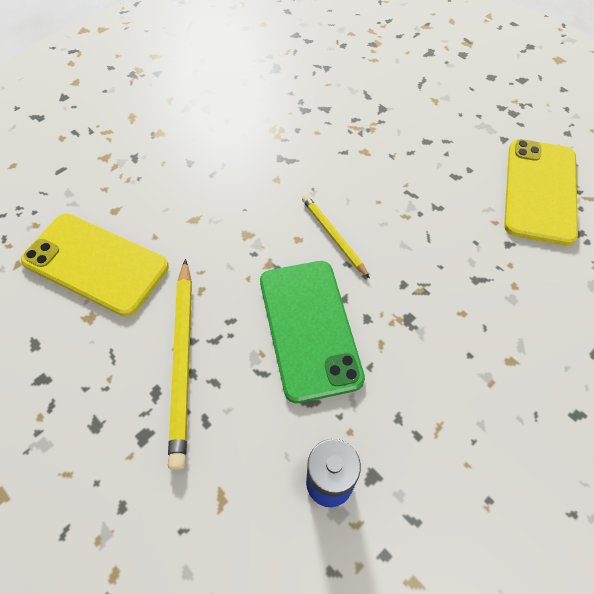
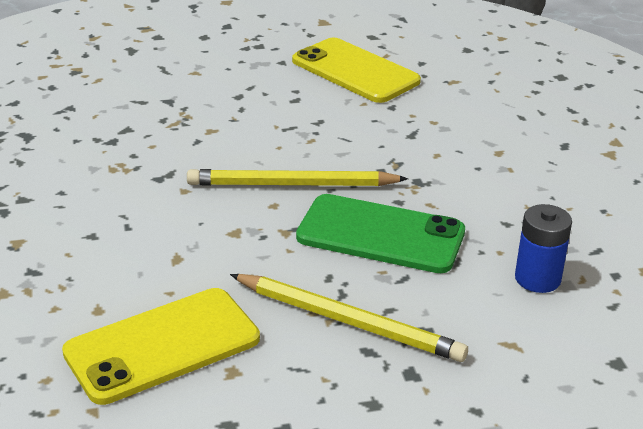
camera: 60 degrees left, 25 degrees down
(333, 236) = (292, 184): yellow pencil -> yellow pencil, size x1.70

